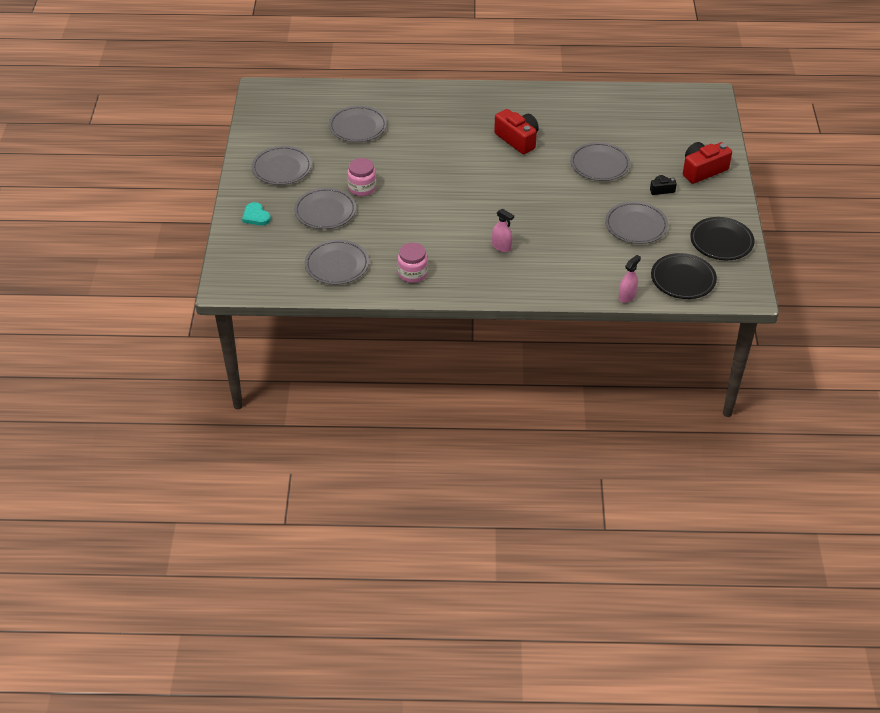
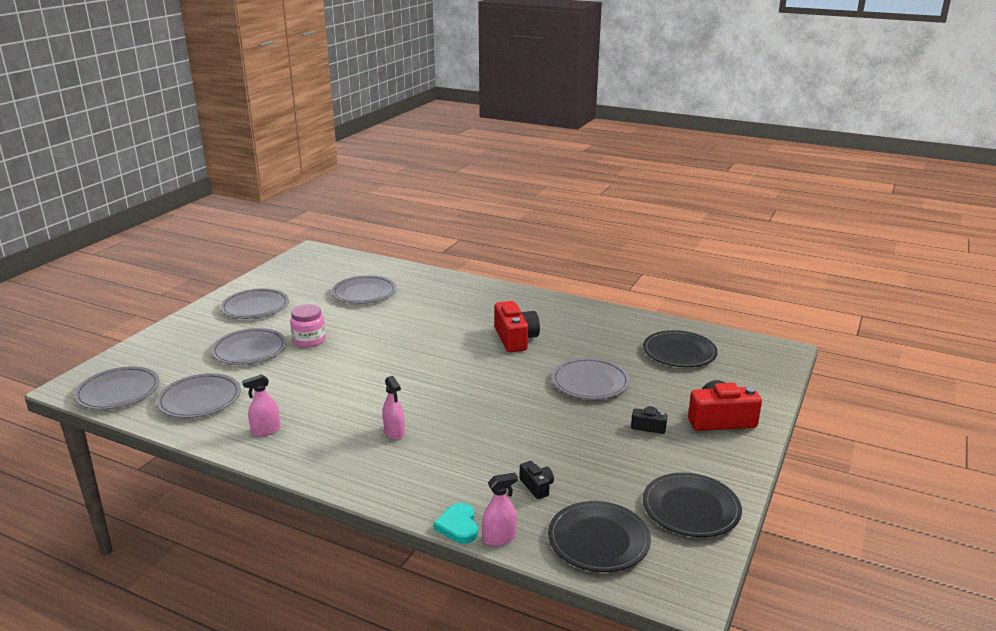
camera: 25 degrees right, 20 degrees down
(256, 216) = (181, 337): turquoise heart -> turquoise heart (458, 526)
(412, 273) = (266, 431): pink jar -> pink spray bottle
(623, 256) = (537, 486): none -> black camera
(636, 225) = (583, 456): grey plate -> grey plate (118, 392)
(643, 118) = (679, 352): none -> black plate

